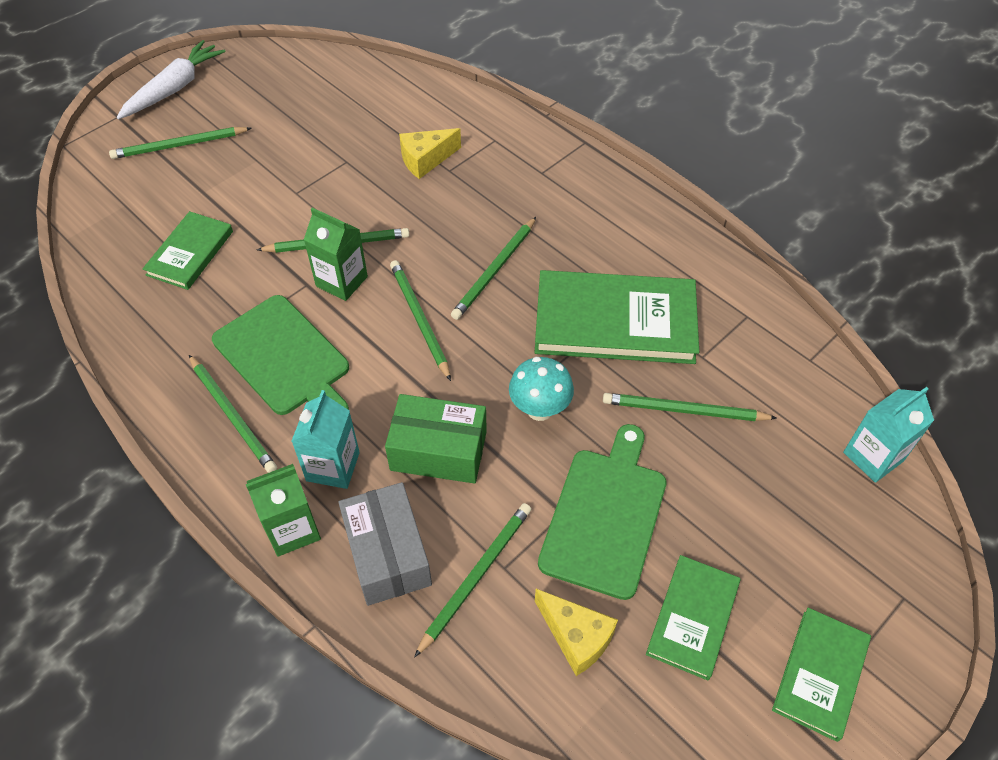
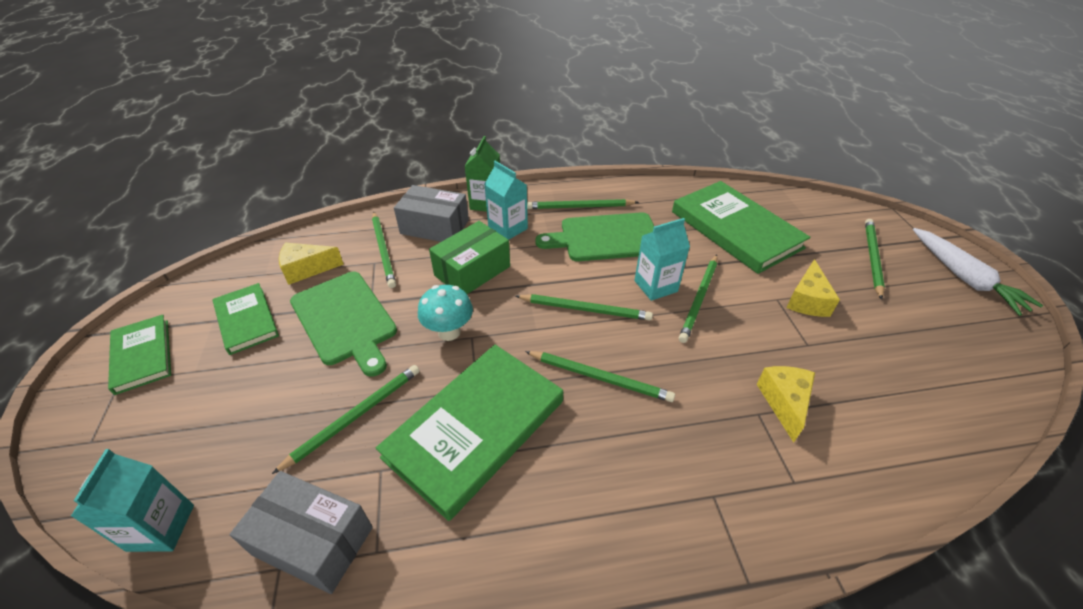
camera: 125 degrees right, 10 degrees down
(190, 253) = (735, 229): green book -> green book, size x1.77
(283, 174) = (807, 300): none -> yellow cheese
(341, 281) = (655, 286): green carton -> turquoise carton
(494, 270) = (600, 377): green pencil -> green pencil turned 135 degrees clockwise
(779, 355) = (313, 540): none -> grey box

